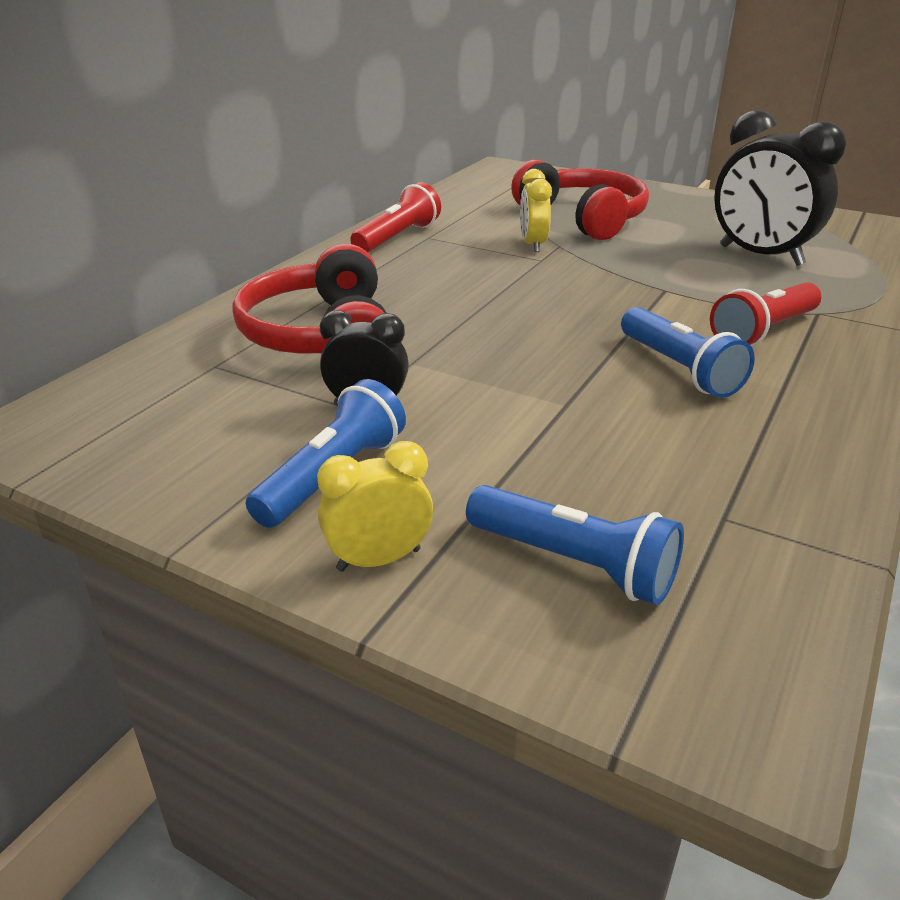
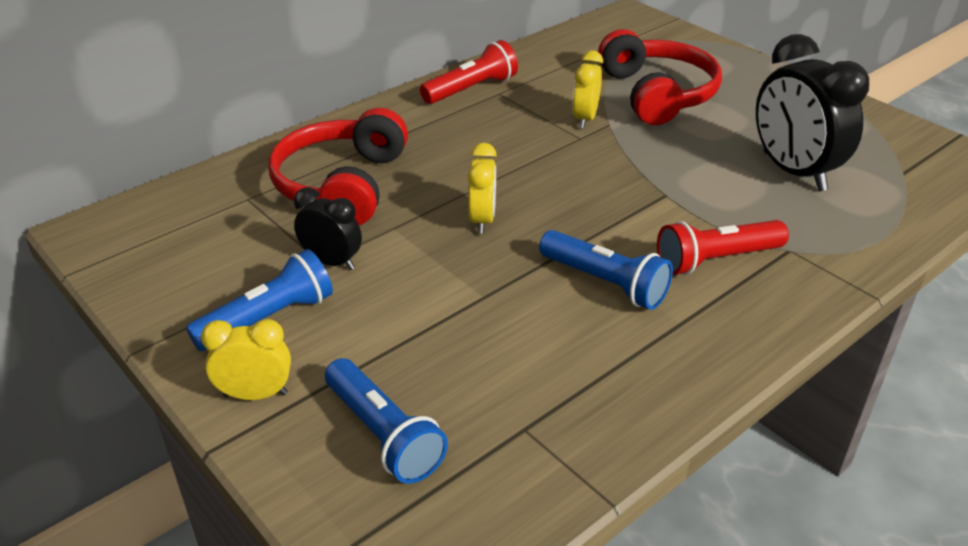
camera: 20 degrees right, 5 degrees up
(505, 339) = (482, 220): none -> yellow clock
(679, 369) = (605, 283): blue flashlight -> blue flashlight turned 45 degrees counterclockwise

